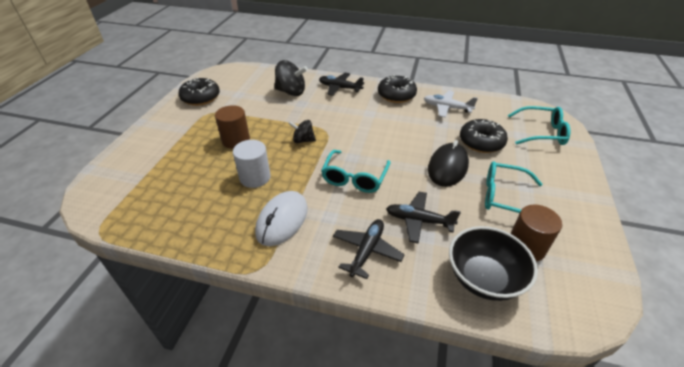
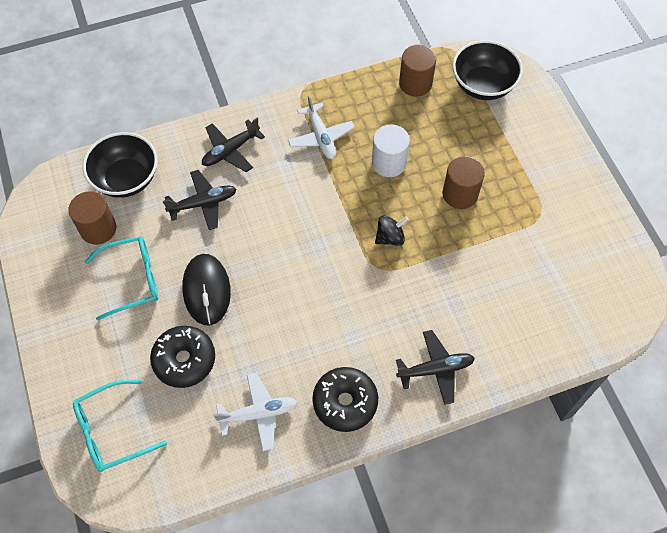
camera: 145 degrees right, 20 degrees up
(125, 191) = (483, 85): none -> black bowl
(164, 220) = (415, 83): none -> brown cylinder
(201, 98) = (585, 233): black donut -> none
(282, 220) = (321, 137): white mouse -> white plane
(291, 92) = (491, 317): black spinning top -> none
(354, 178) = (294, 218): turquoise glasses -> none
(367, 251) = (230, 151): black plane -> black plane turned 60 degrees clockwise

